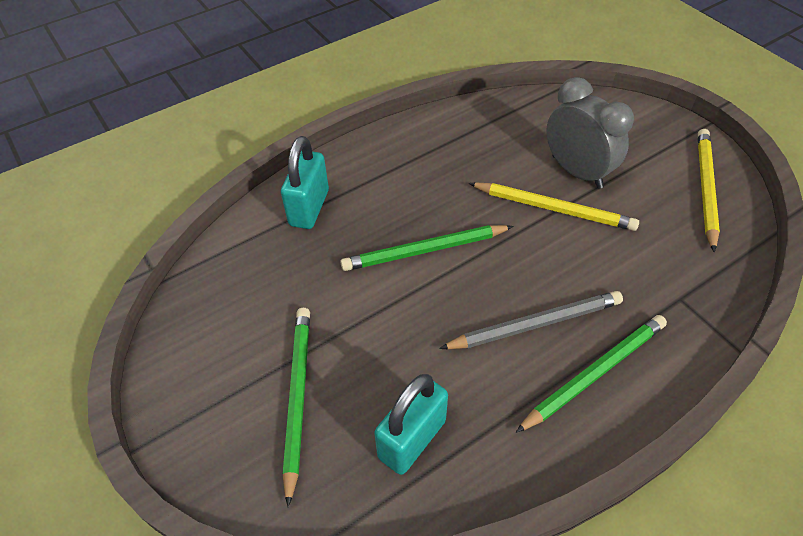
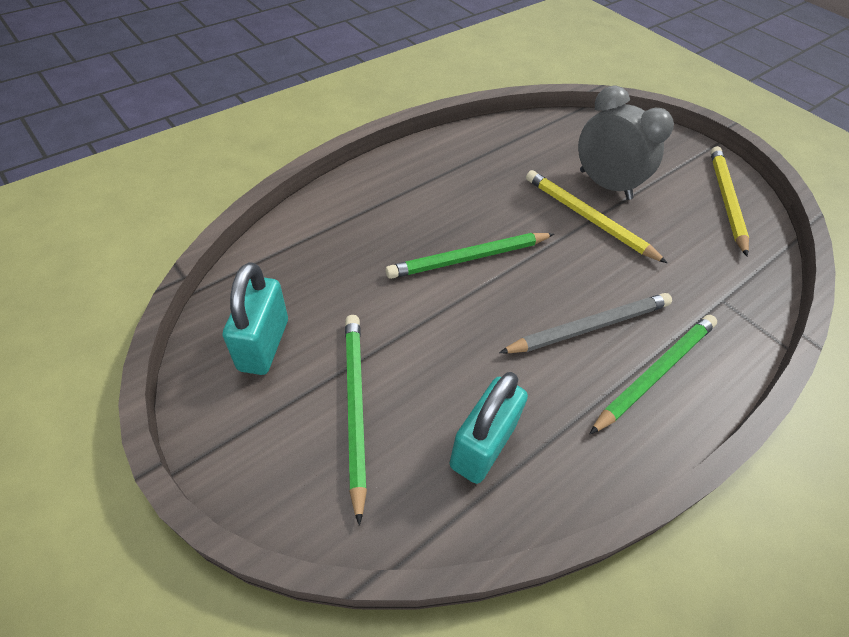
camera: 10 degrees left, 0 degrees up
(309, 208) = (345, 218): turquoise padlock -> turquoise padlock (263, 345)
(553, 209) = (588, 218): yellow pencil -> yellow pencil turned 150 degrees counterclockwise

